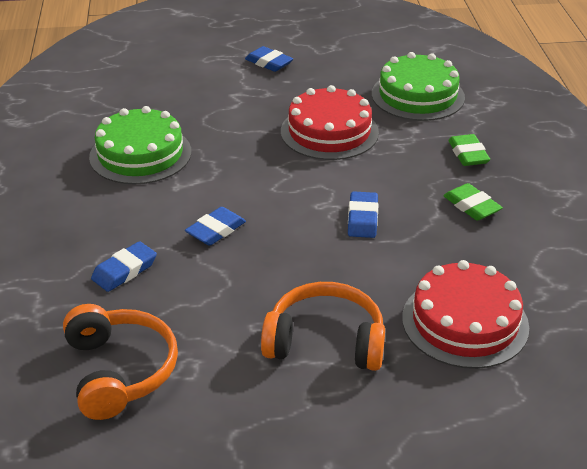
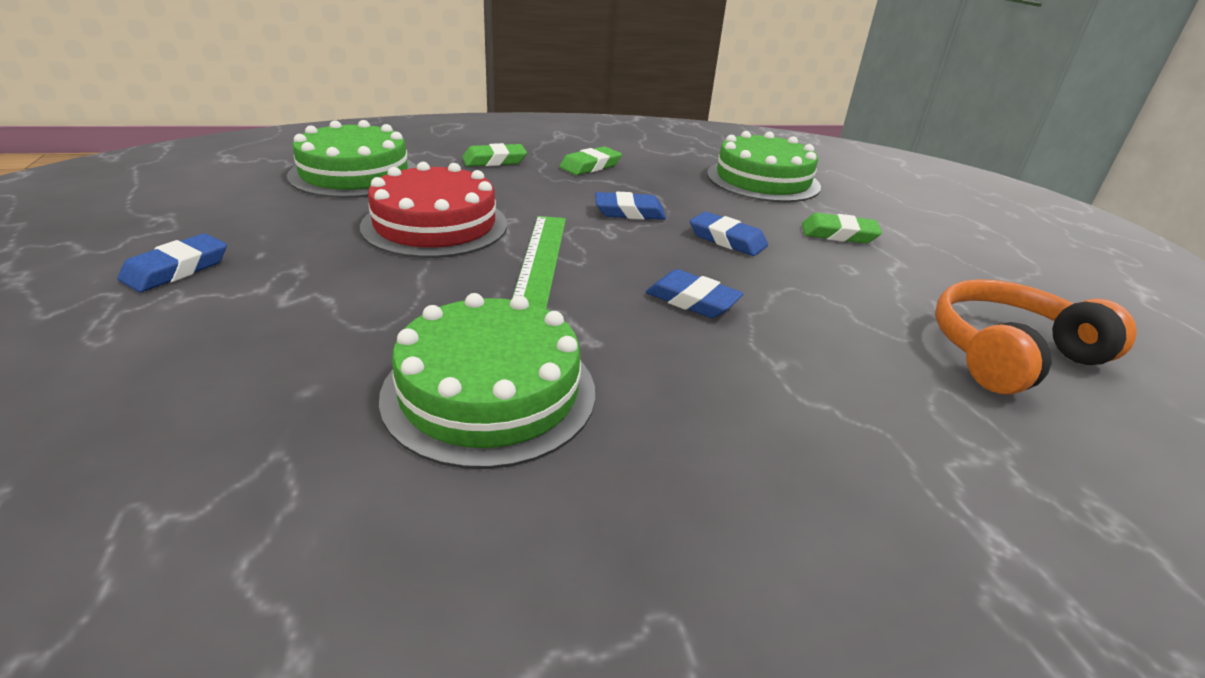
camera: 100 degrees left, 5 degrees down
(124, 270) = (827, 372): blue eraser -> blue eraser (727, 239)
(278, 173) = (541, 259): none -> green ruler
(325, 341) = (838, 234): orange headphones -> green eraser
(465, 322) = (763, 180): red cake -> green cake

